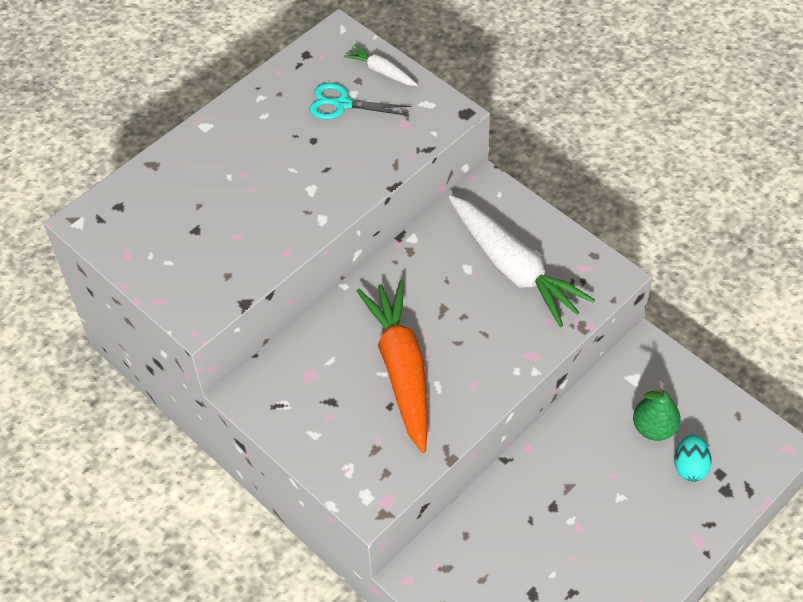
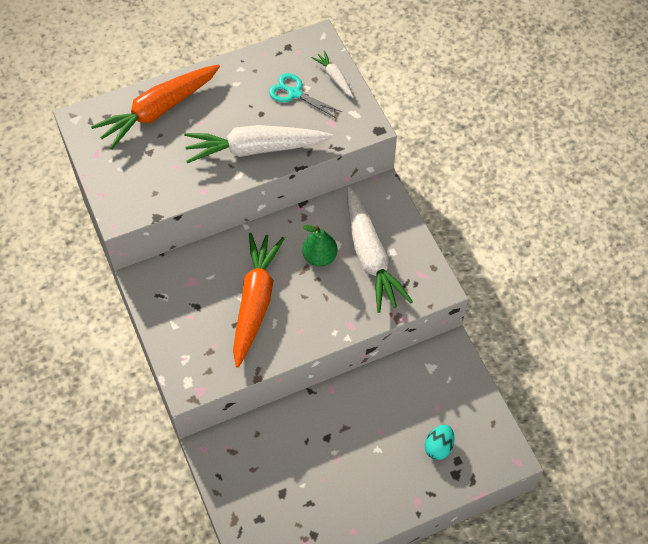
camera: 20 degrees right, 5 degrees up
(182, 178) = (158, 111): none -> orange carrot
(328, 183) = (255, 149): none -> white carrot
(654, 428) = (427, 409): green pear -> green pear (319, 257)

